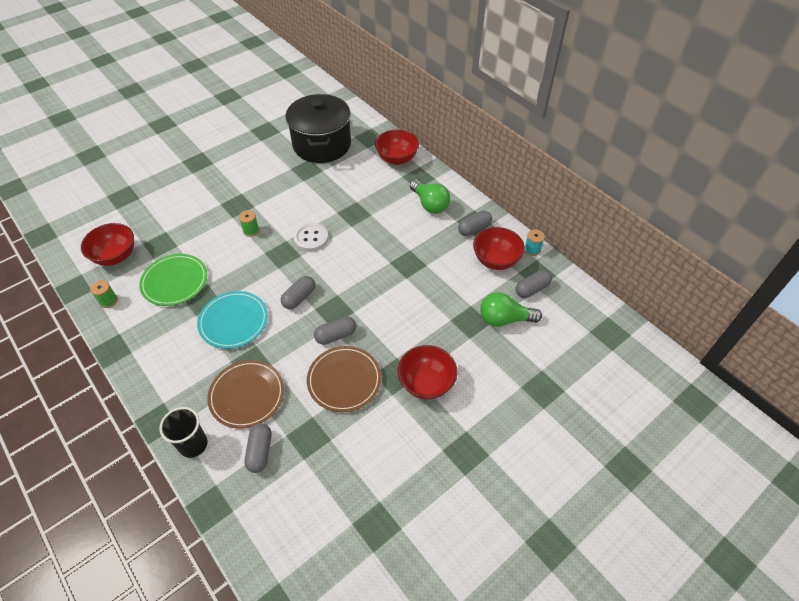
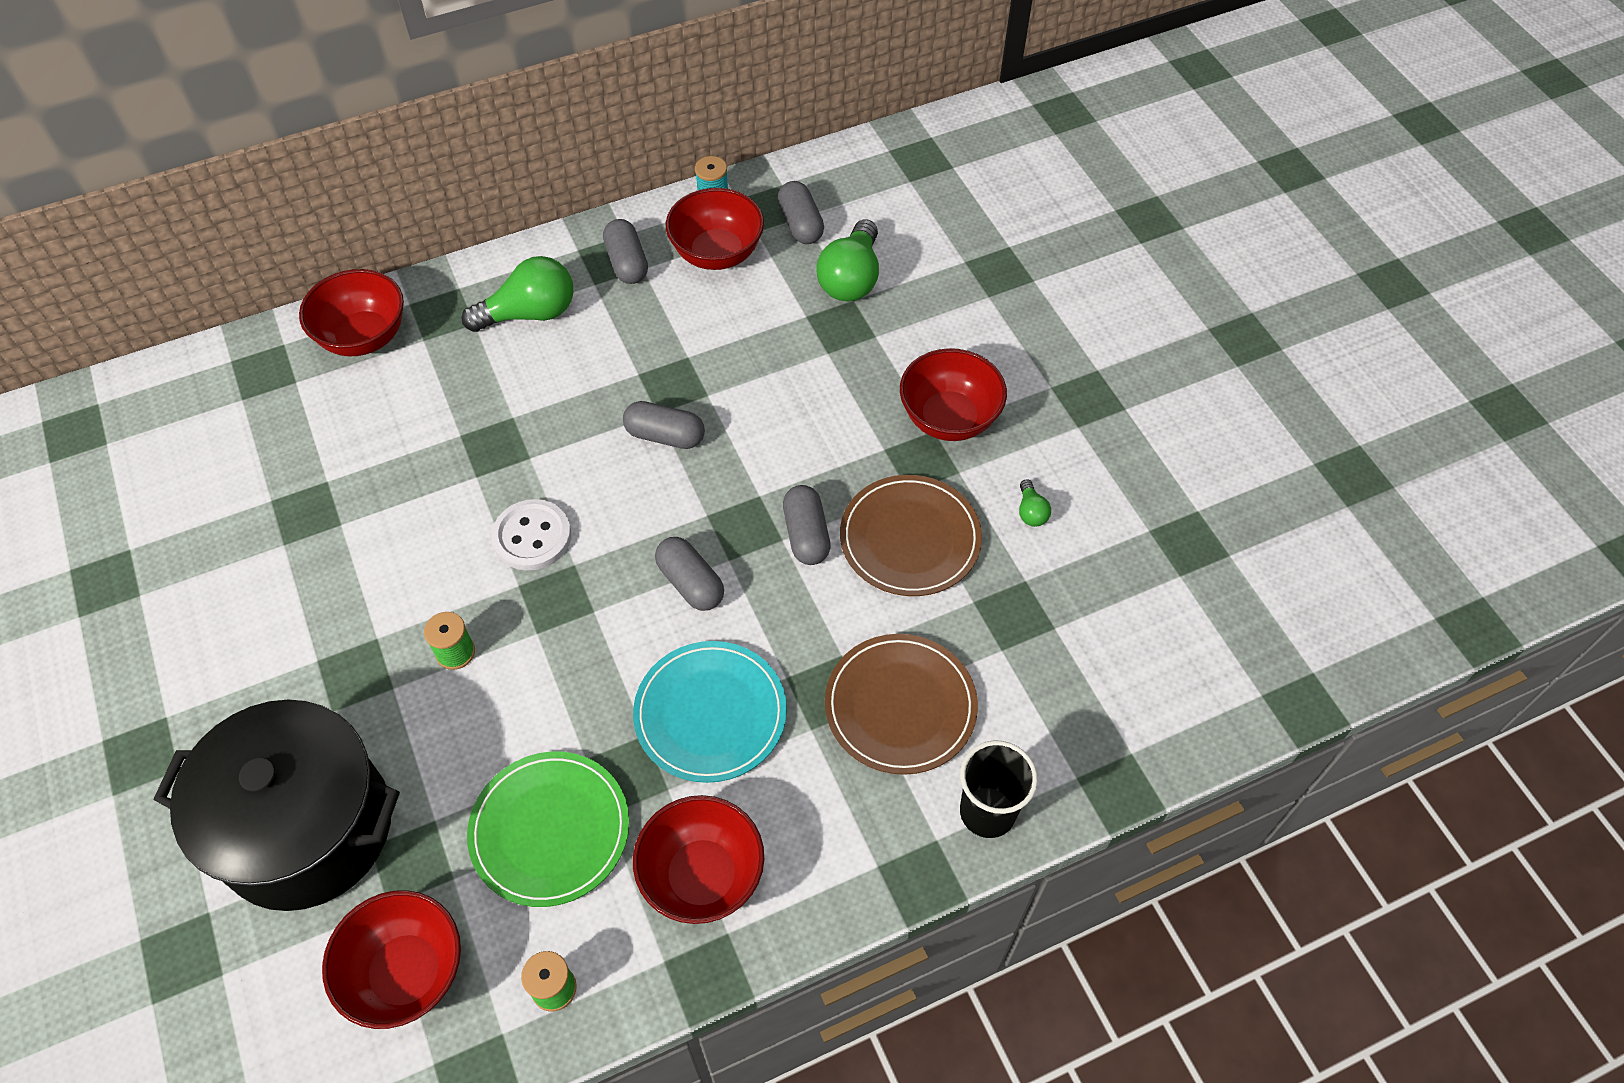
camera: 75 degrees left, 5 degrees up
(156, 337) = (702, 876): none -> red bowl
(260, 451) = (1026, 696): grey capsule -> grey capsule (665, 435)
(322, 145) = (234, 468): black pot -> black pot (307, 828)
(376, 435) = (1031, 512): none -> green light bulb

